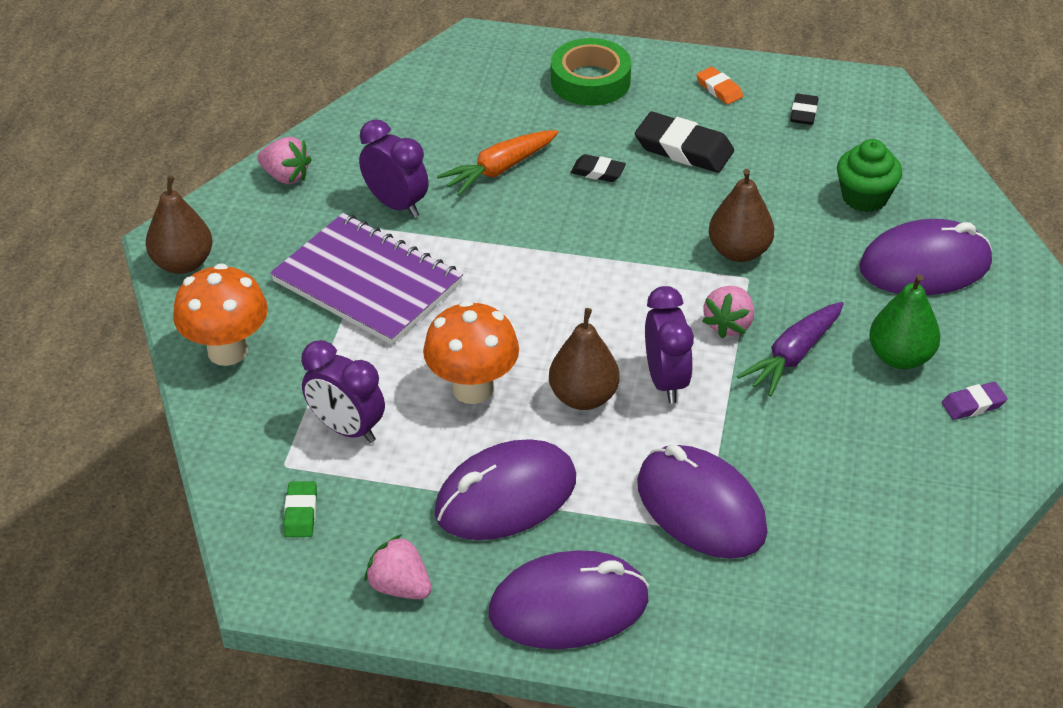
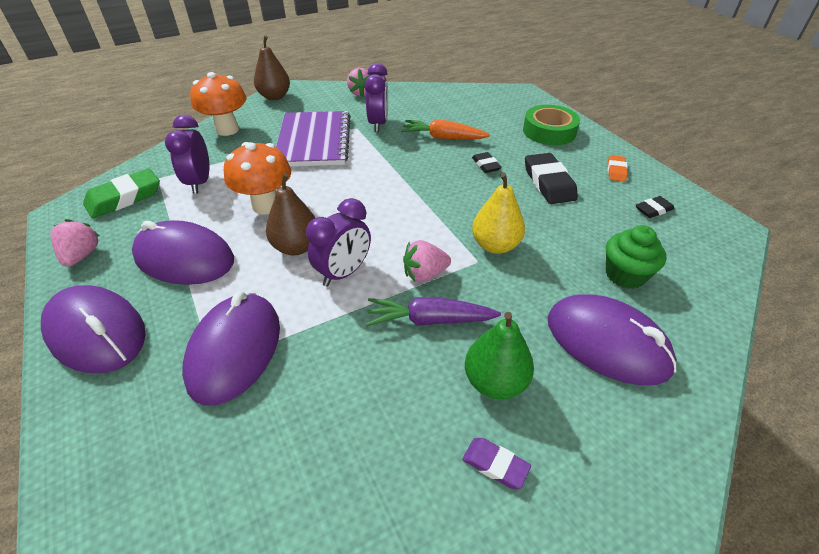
camera: 50 degrees right, 0 degrees up
(301, 513) = (124, 198): green eraser -> green eraser, size x1.84
(739, 251) = (495, 245): brown pear -> yellow pear

